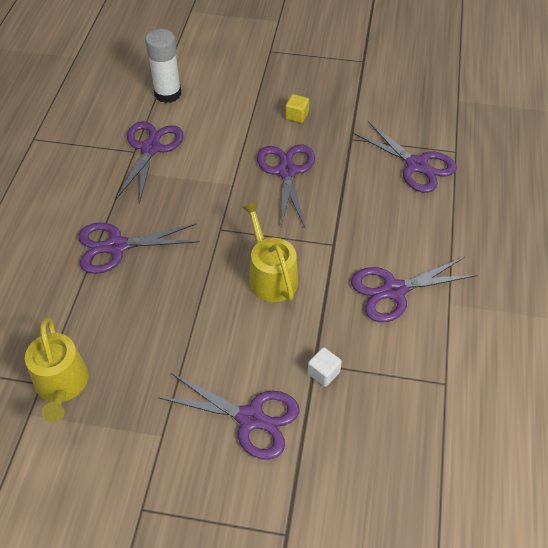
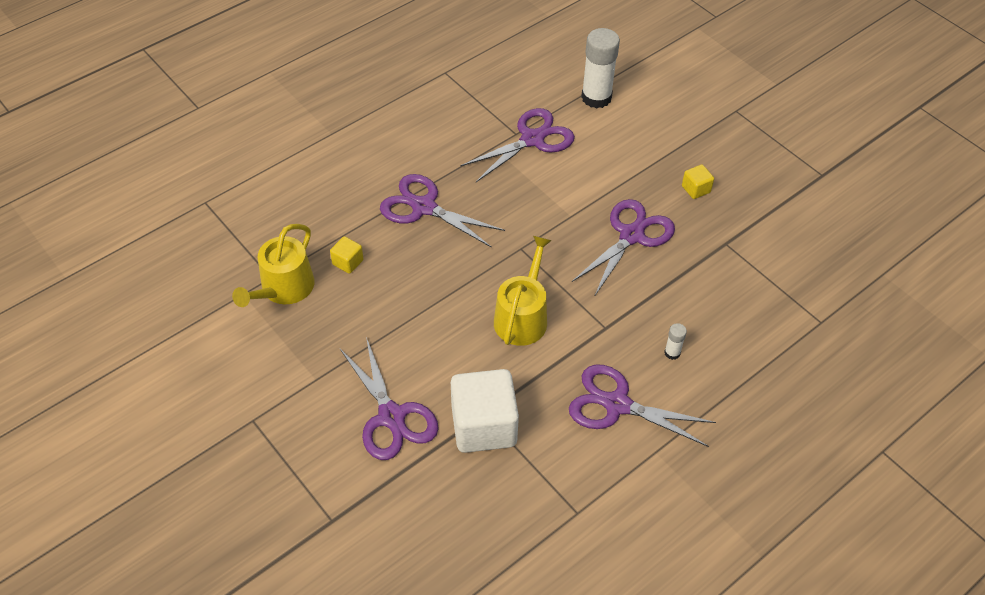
camera: 40 degrees right, 0 degrees up
(96, 327) = (348, 262): none -> yellow cube
(323, 373) = (484, 426): white cube -> white cube, size x2.24
(392, 231) = (672, 353): none -> white glue stick
(416, 165) = (764, 309): purple scissors -> none

